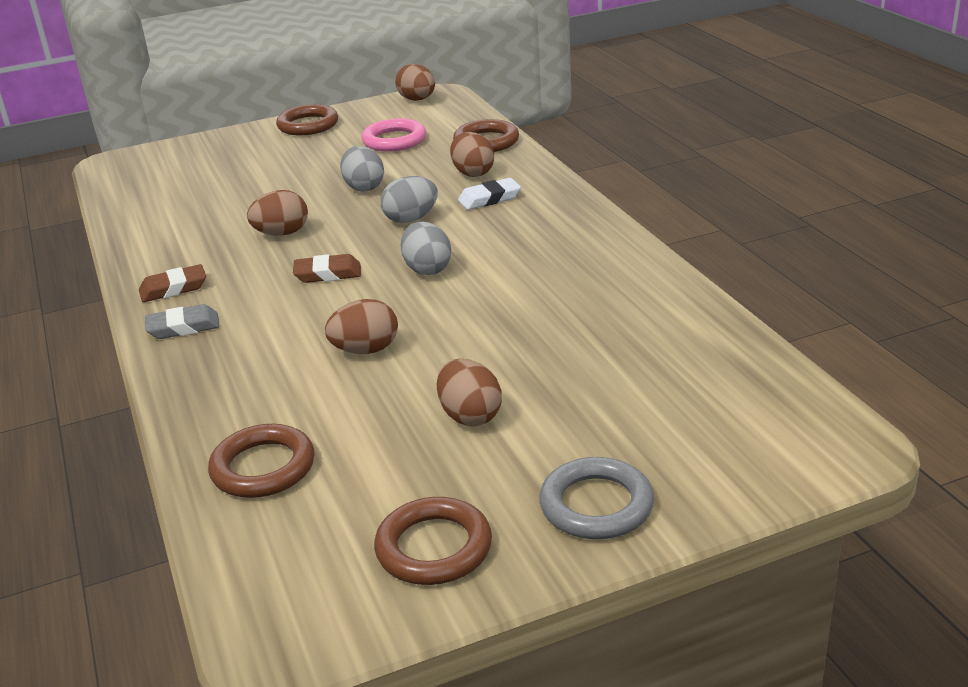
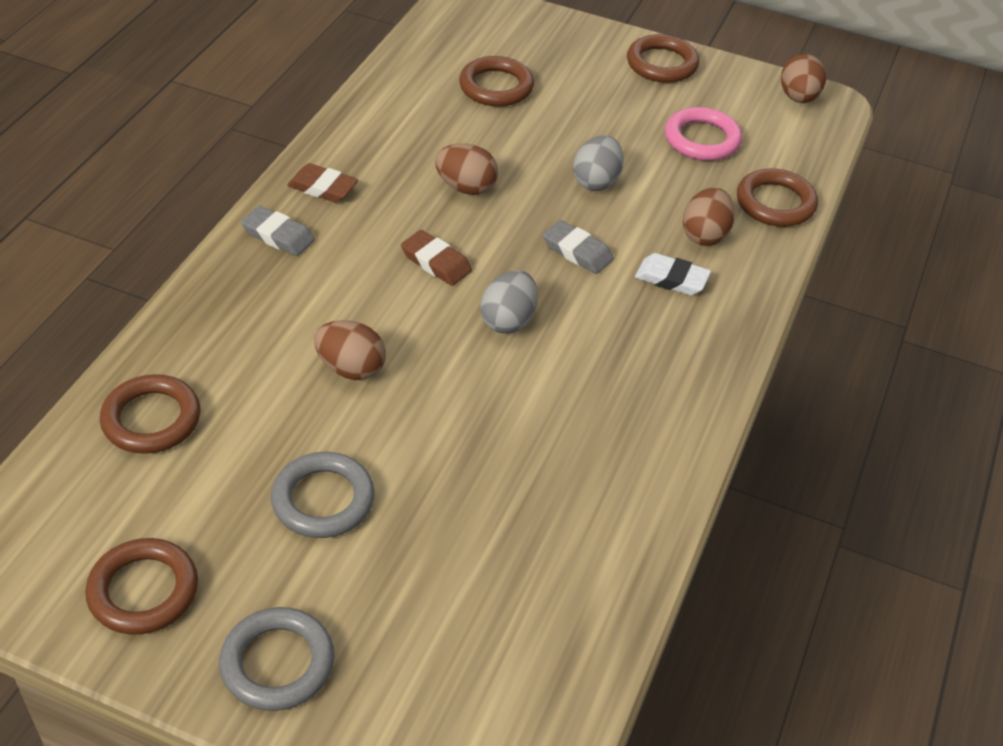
camera: 40 degrees right, 15 degrees up
(214, 184) = (496, 87): none -> brown ring
(411, 219) = (577, 251): grey egg -> grey eraser
(470, 416) = (323, 500): brown egg -> grey ring

